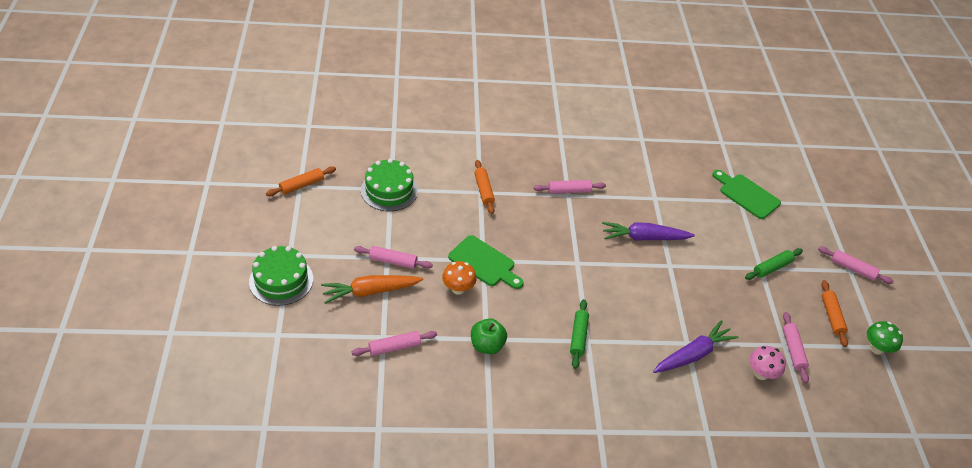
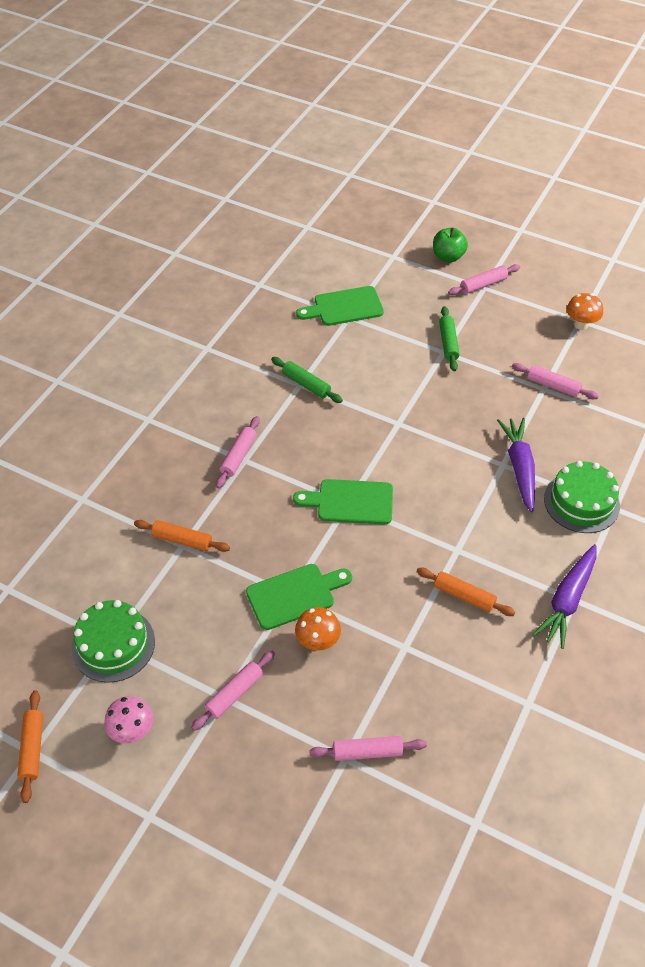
camera: 55 degrees left, 5 degrees up
(281, 280) = (187, 845): green cake -> green cake (581, 502)
(370, 291) = (267, 742): orange carrot -> none
(394, 347) = (367, 752): pink rolling pin -> pink rolling pin turned 75 degrees clockwise
(487, 345) = (414, 651): green apple -> green apple (448, 257)
(578, 337) = (448, 556): green rolling pin -> green rolling pin (306, 384)
(580, 264) = (350, 502): none -> green cutting board
(644, 238) = (348, 425): purple carrot -> purple carrot (567, 600)
(761, 373) = (567, 426): pink mushroom -> pink mushroom (132, 731)
(831, 316) = (529, 334): orange rolling pin -> orange rolling pin (464, 596)
(876, 348) = (581, 324): green mushroom -> orange mushroom

